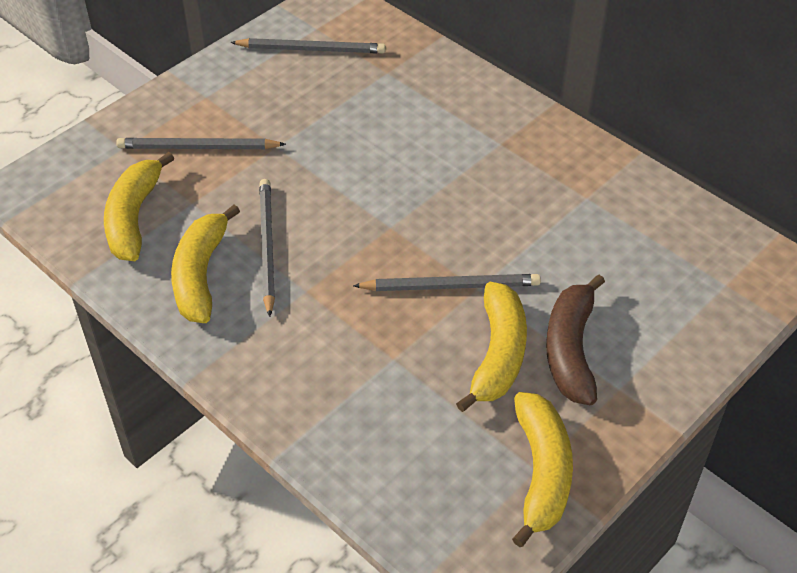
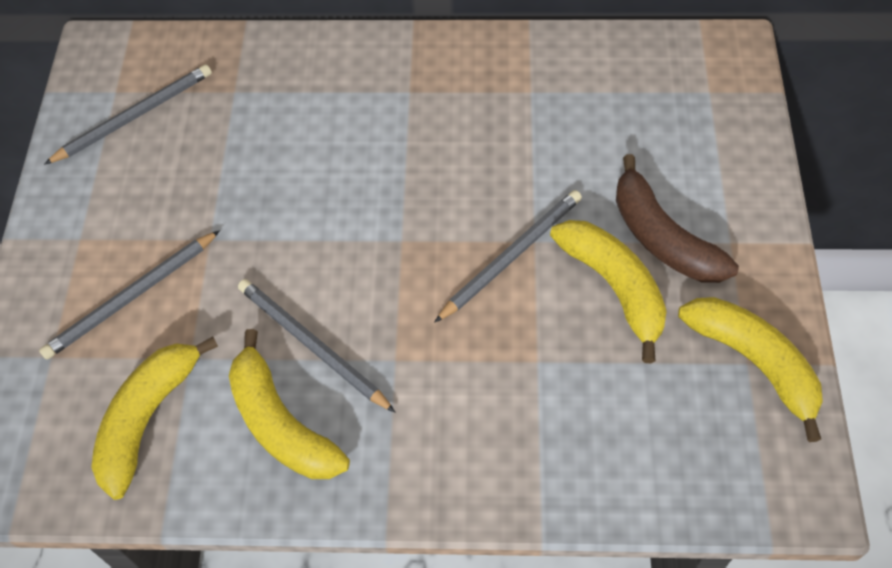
camera: 40 degrees left, 10 degrees up
(134, 218) = (147, 419): yellow banana -> yellow banana turned 60 degrees clockwise

